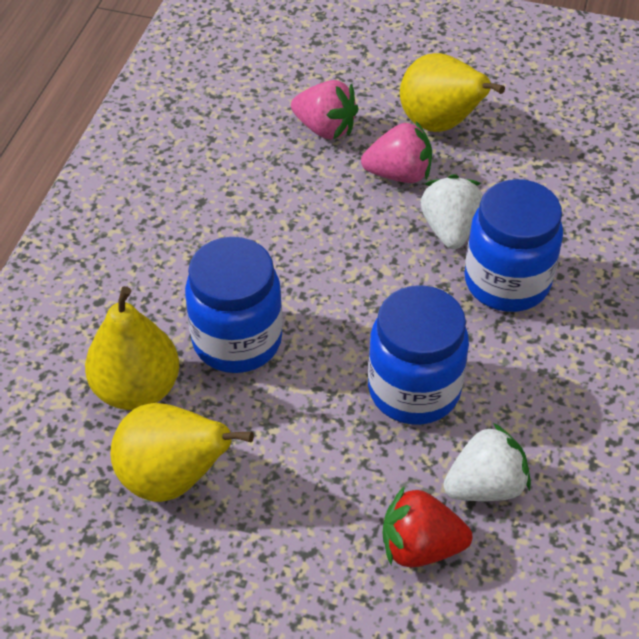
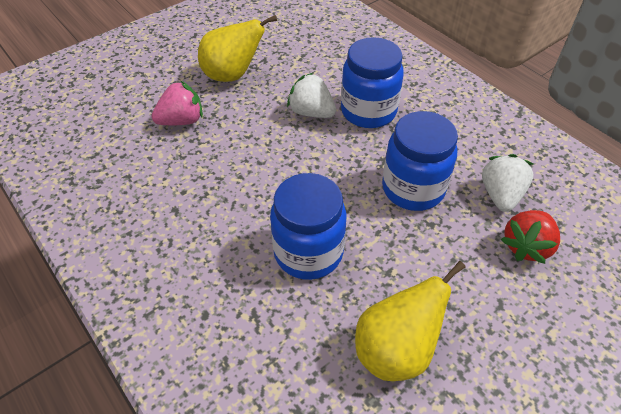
camera: 55 degrees left, 0 degrees up
(137, 389) = (303, 332): yellow pear -> none
(399, 174) = (251, 110): pink strawberry -> none

